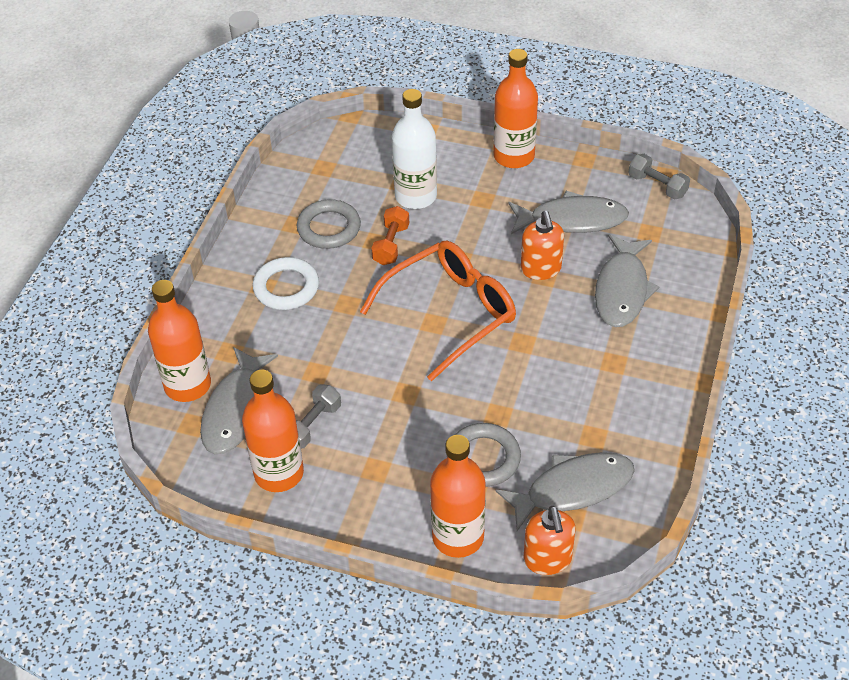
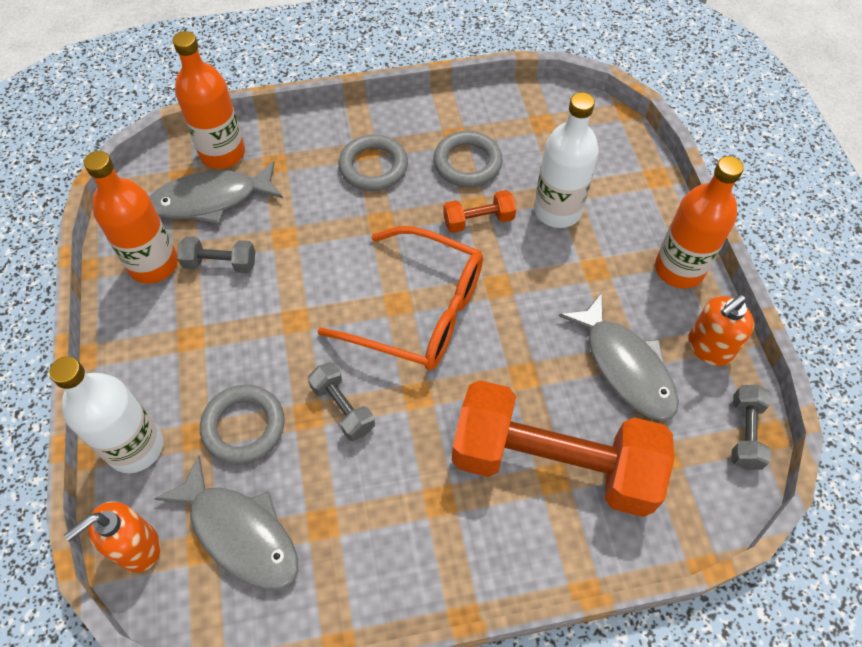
camera: 60 degrees right, 10 degrees up
(286, 287) = (373, 167): white ring -> grey ring
(458, 537) = (135, 447): orange bottle -> white bottle
(506, 391) = (342, 408): none -> grey dumbbell
(541, 269) = (531, 367): orange soap dispenser -> orange soap dispenser (709, 347)
(622, 290) = (553, 463): grey fish -> orange dumbbell

